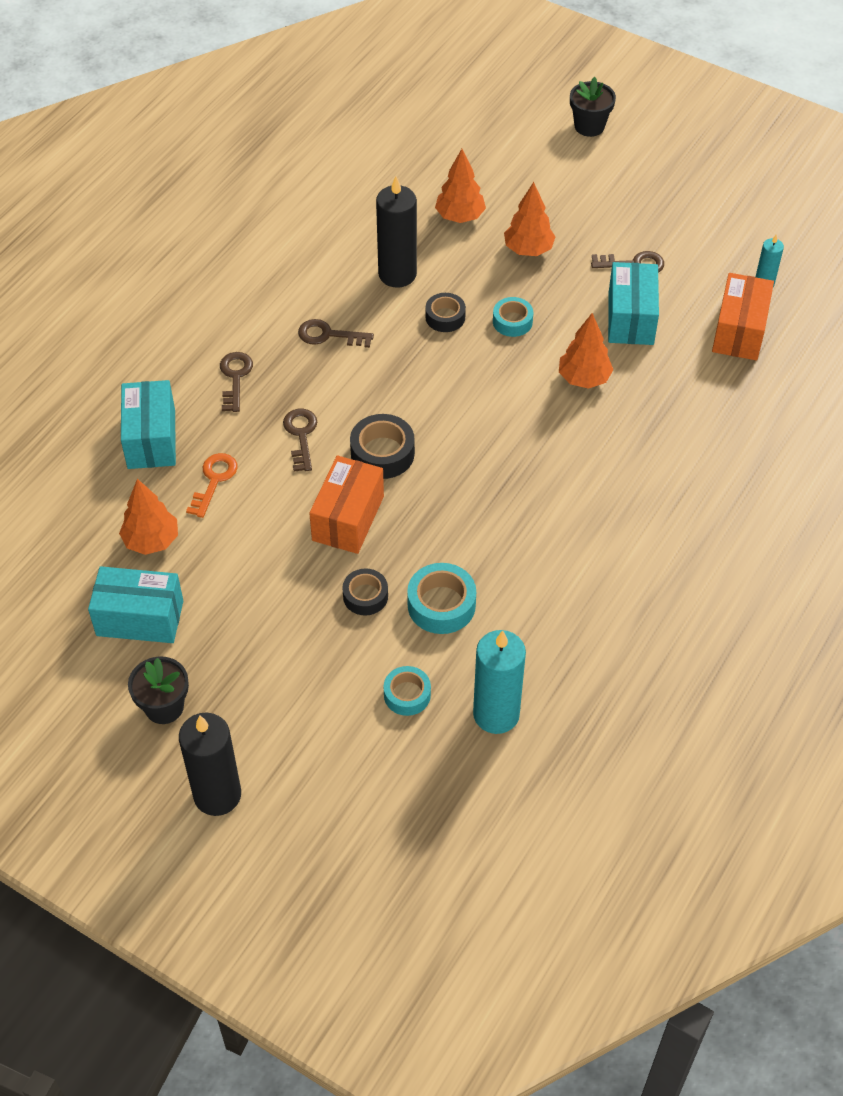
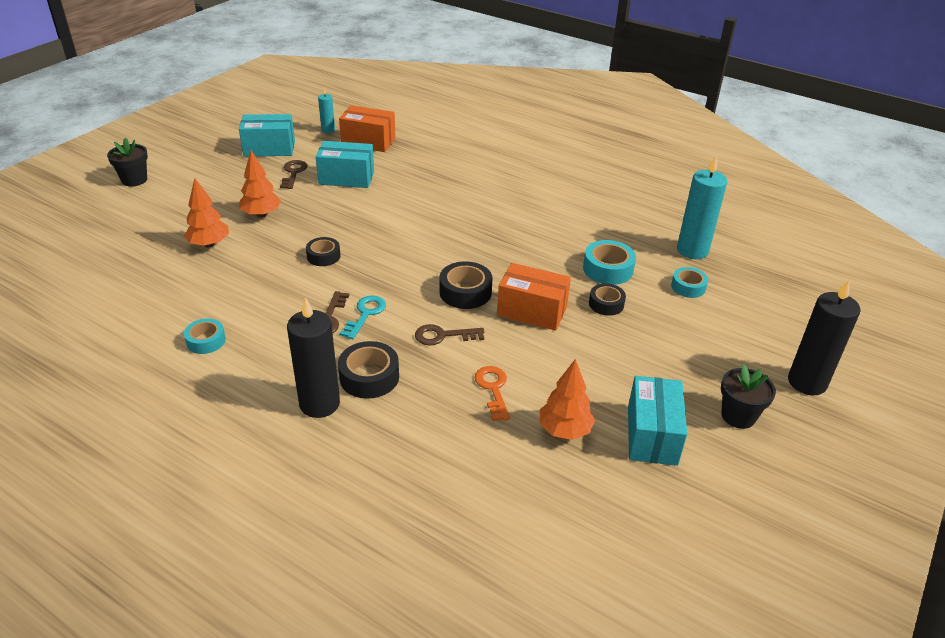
camera: 90 degrees left, 15 degrees down
(151, 439) = (440, 435): turquoise box -> turquoise box (269, 148)
(214, 481) = (493, 389): orange key -> orange key turned 60 degrees clockwise
(235, 378) = (369, 377): brown key -> black tape
(336, 365) = (365, 314): none -> turquoise key
(397, 274) = (266, 279): black candle -> black candle (319, 404)
(512, 321) = (337, 225): turquoise tape -> turquoise tape (206, 341)
(584, 378) = (400, 199): orange tree -> none

